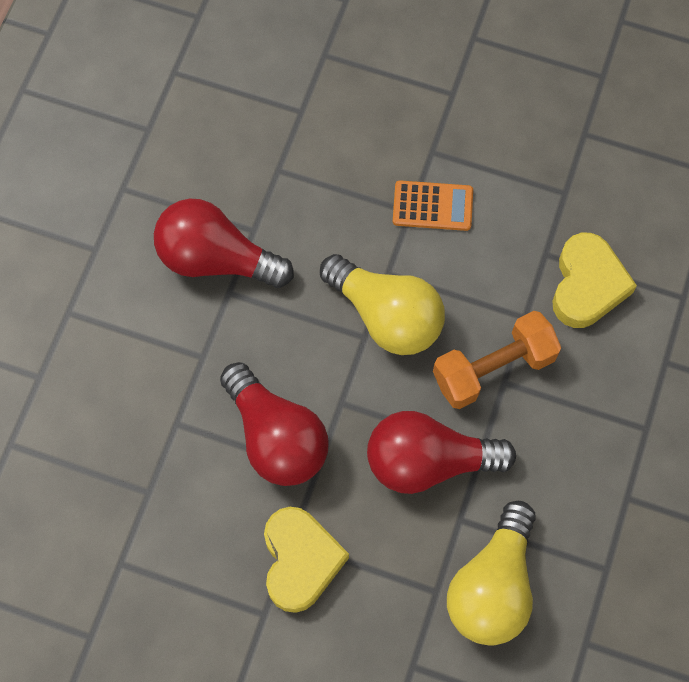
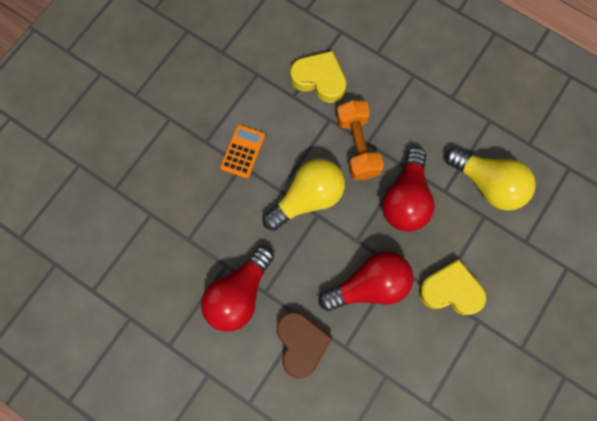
camera: 75 degrees left, 5 degrees up
(166, 361) = (301, 344): none -> brown heart

